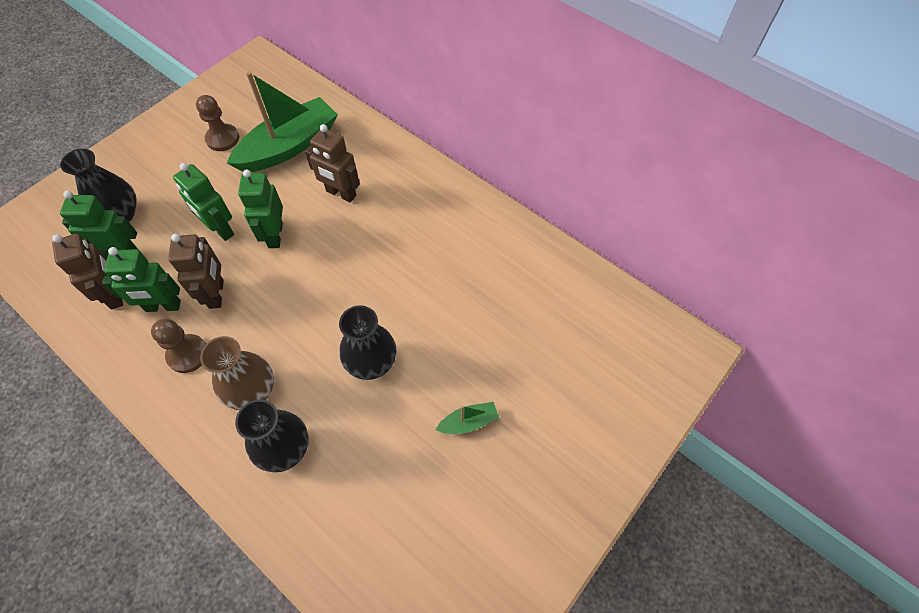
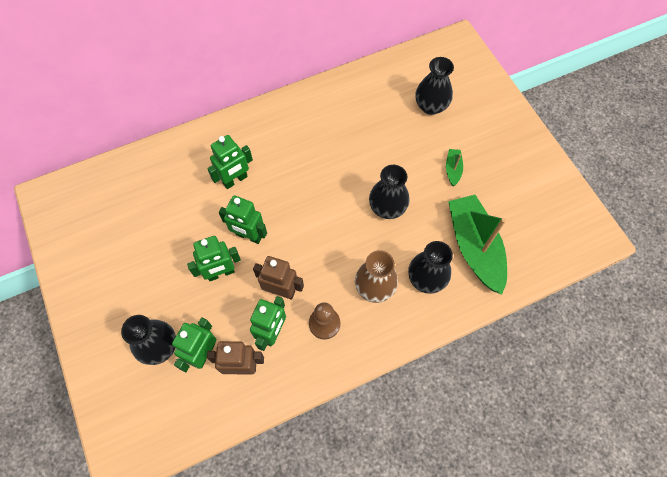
camera: 65 degrees left, 5 degrees up
(223, 139) = (124, 247): brown pawn -> none
(289, 146) = (165, 200): green boat -> green boat (474, 247)
(341, 194) = (235, 180): brown robot -> green robot
(557, 356) = (431, 106): none -> black vase

